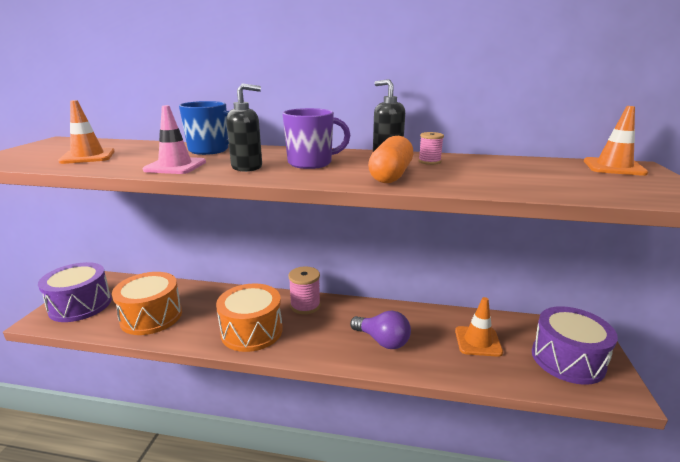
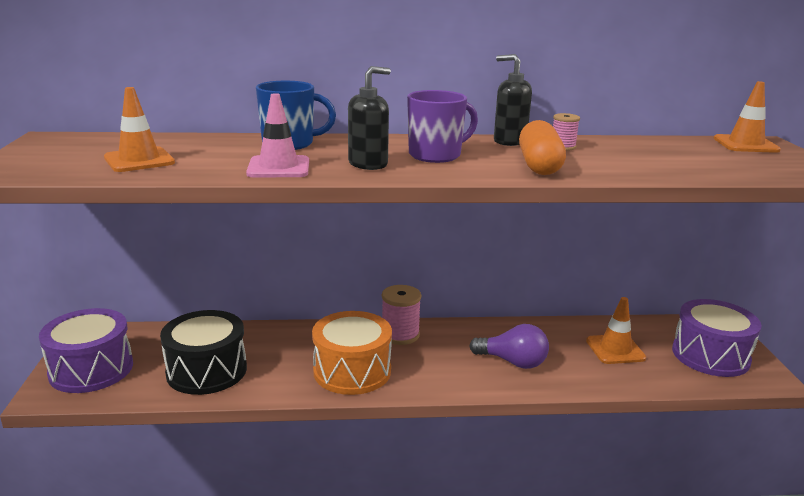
camera: 15 degrees left, 0 degrees up
(151, 316) = (207, 371): orange drum -> black drum

